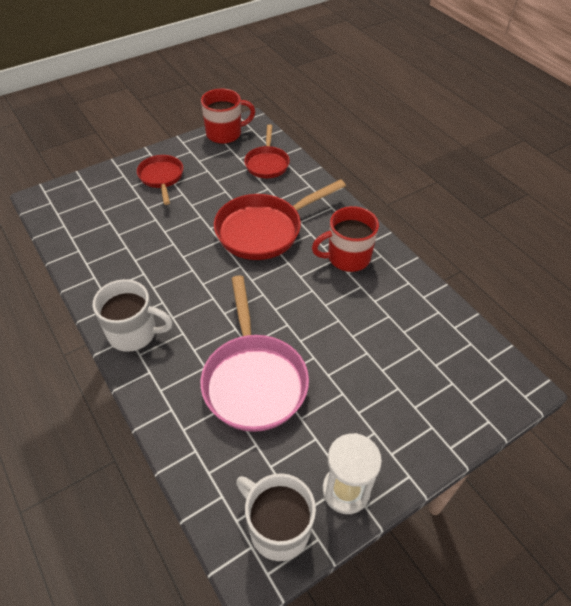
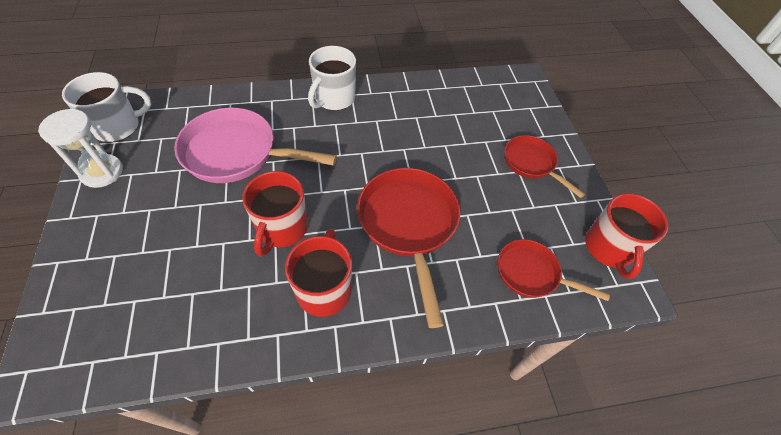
camera: 110 degrees right, 5 degrees up
(161, 178) = (531, 163): red pan -> red pan turned 135 degrees counterclockwise
(315, 303) = (282, 229): none -> red mug

